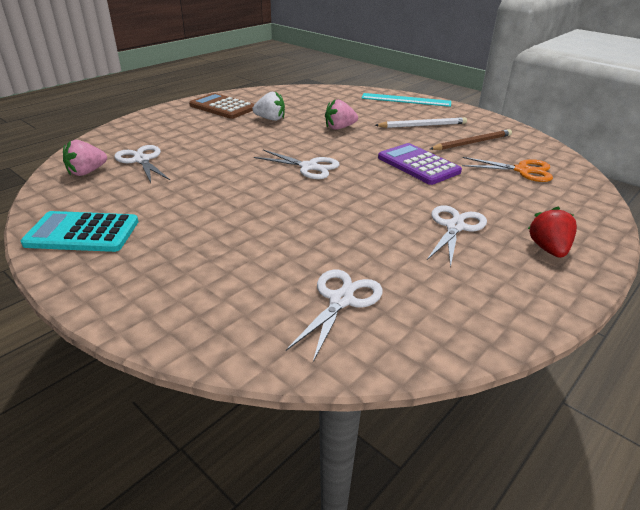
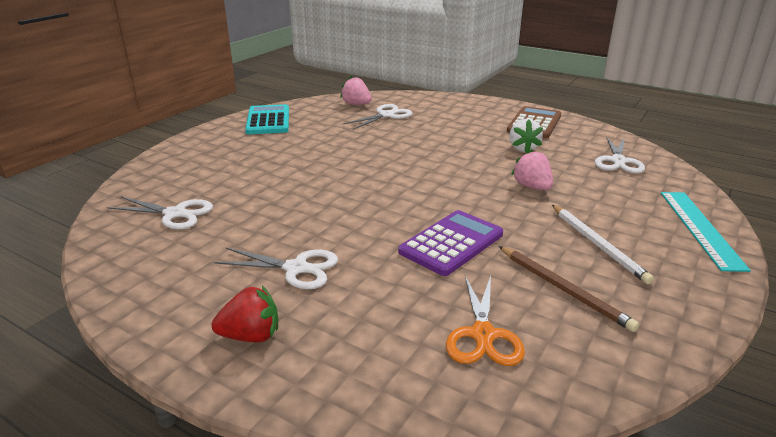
camera: 80 degrees right, 5 degrees down
(309, 167) = (409, 180): white scissors -> white scissors (618, 161)

